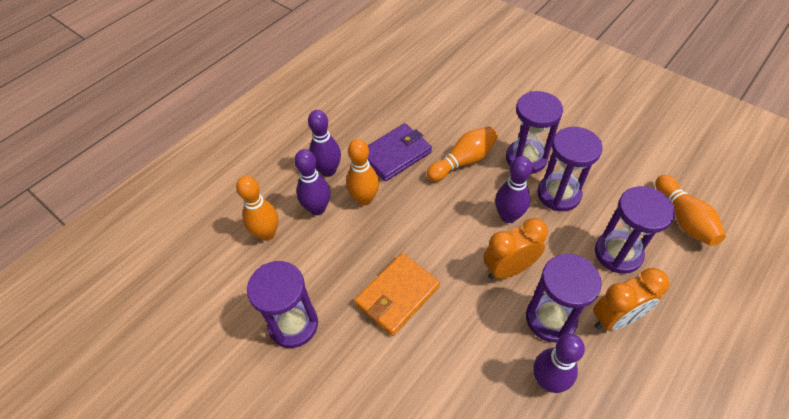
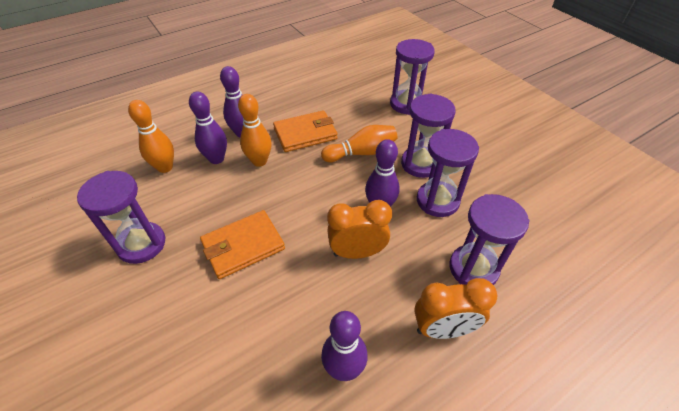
camera: 15 degrees right, 5 degrees down
(395, 154) = (305, 134): purple wallet -> orange wallet
(550, 319) = (376, 309): purple hourglass -> purple hourglass (406, 104)
(683, 219) = (557, 255): orange bowling pin -> none

